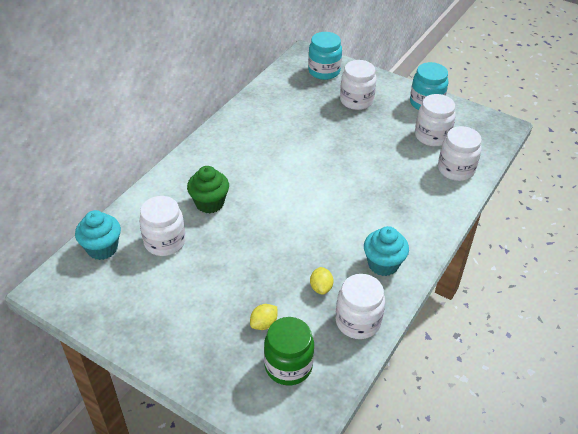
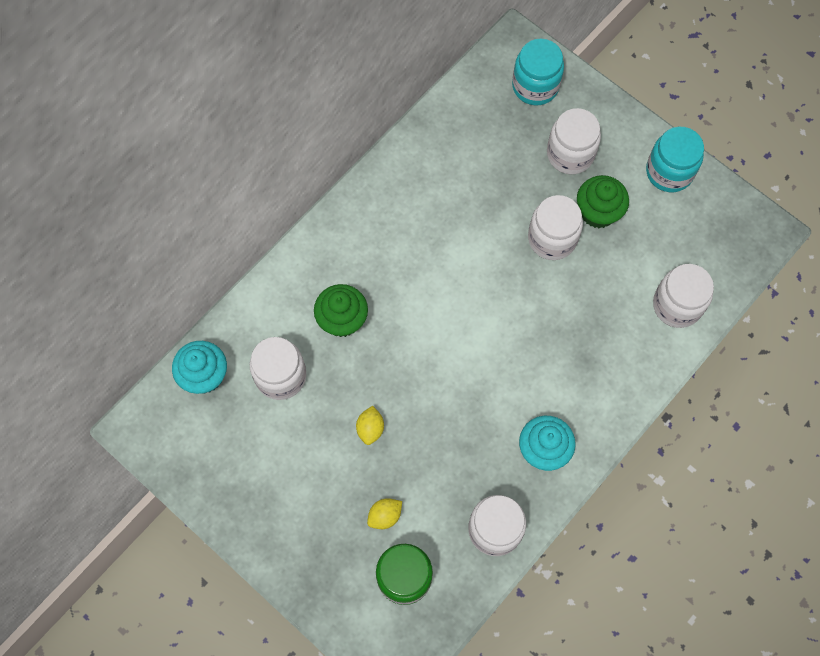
camera: 10 degrees right, 25 degrees up
(321, 287) = (460, 474): yellow lemon -> yellow lemon (370, 429)
(384, 127) = (598, 212): none -> green cupcake
(432, 136) = (660, 238): white jar -> white jar (552, 238)

